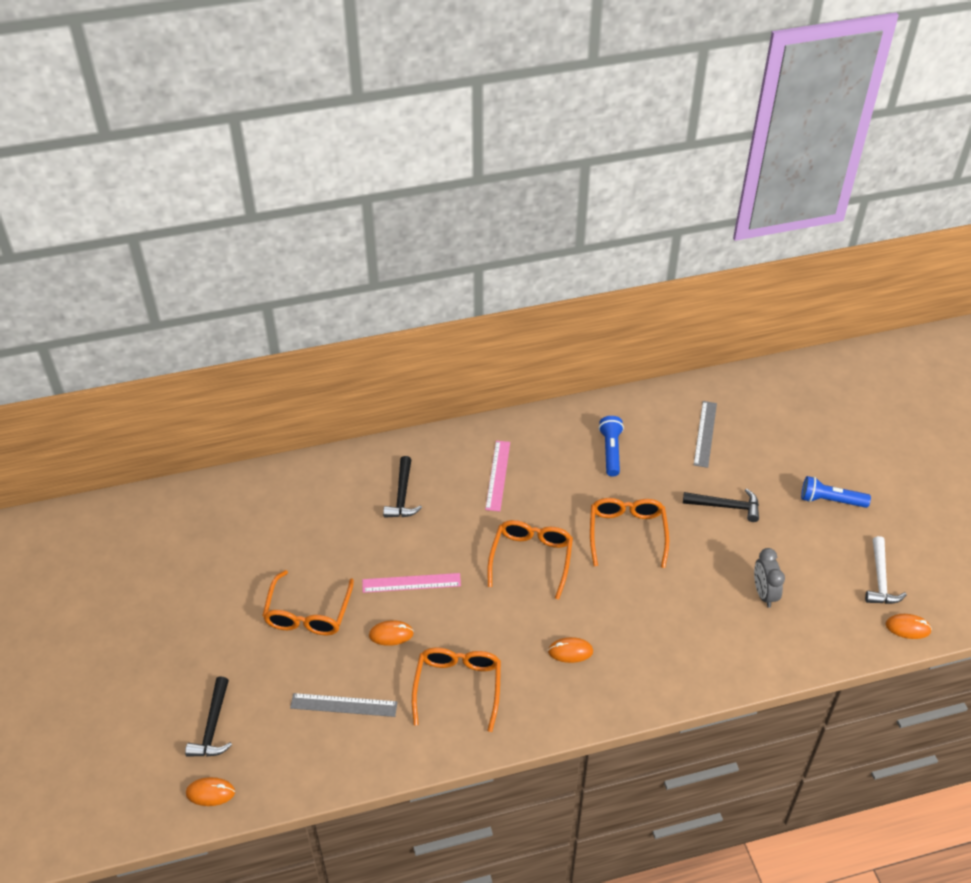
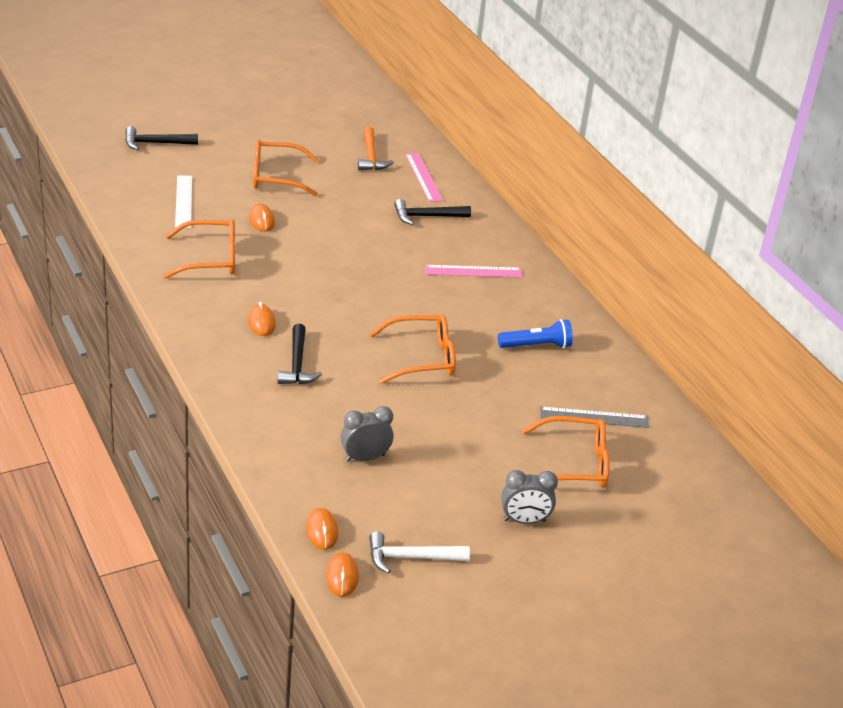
camera: 75 degrees right, 10 degrees down
(210, 793) = (95, 148): orange mouse -> orange mouse (322, 531)
(283, 524) = (371, 156): none -> orange hammer
(343, 705) = (183, 201): grey ruler -> white ruler
(411, 582) = (322, 227): pink ruler -> pink ruler (424, 177)
(531, 558) = (370, 295): orange glasses -> orange glasses (575, 464)
(726, 506) = (485, 432): black hammer -> black hammer (297, 364)
(830, 500) = (524, 520): blue flashlight -> grey clock

